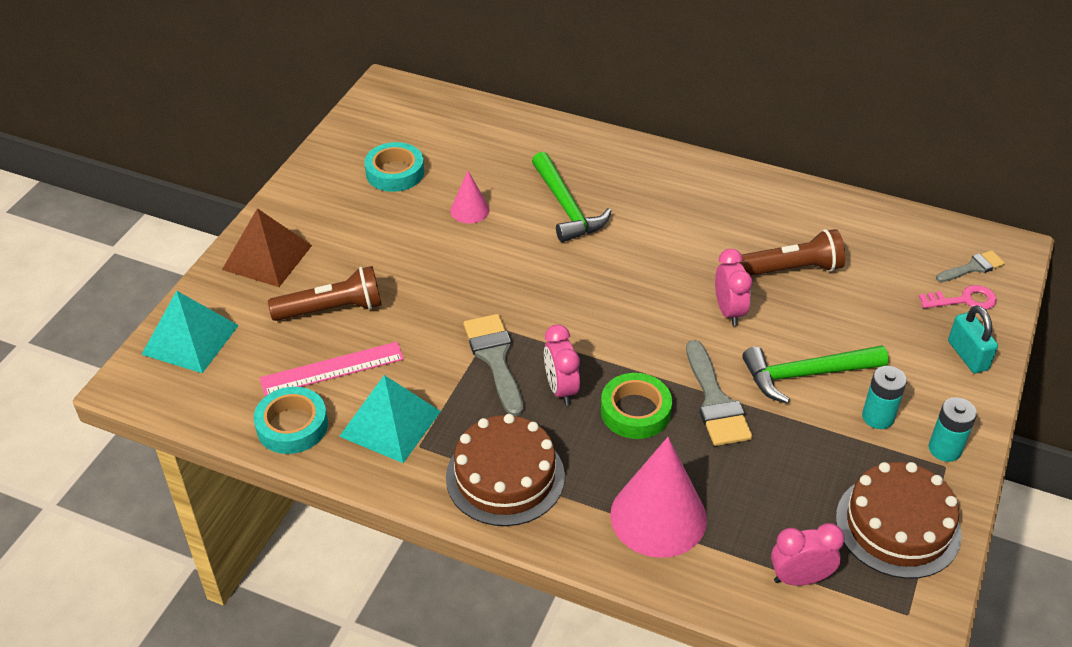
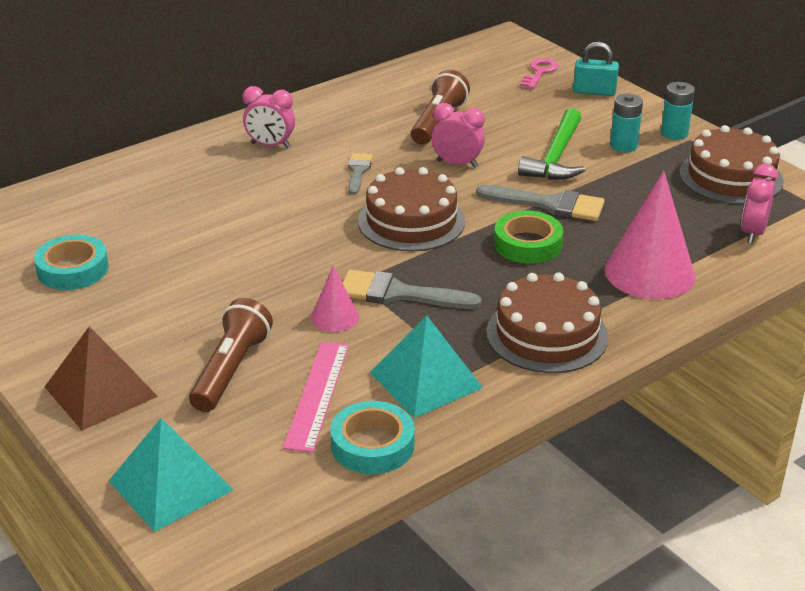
camera: 60 degrees left, 10 degrees down
(469, 210) = (184, 244): pink cone -> pink cone (335, 317)
(561, 389) = (469, 271): pink clock -> pink clock (270, 145)
(566, 207) = (244, 193): green hammer -> none
(608, 321) = (411, 221): none -> brown cake
(973, 267) = (511, 57): grey brush -> grey brush (358, 171)

